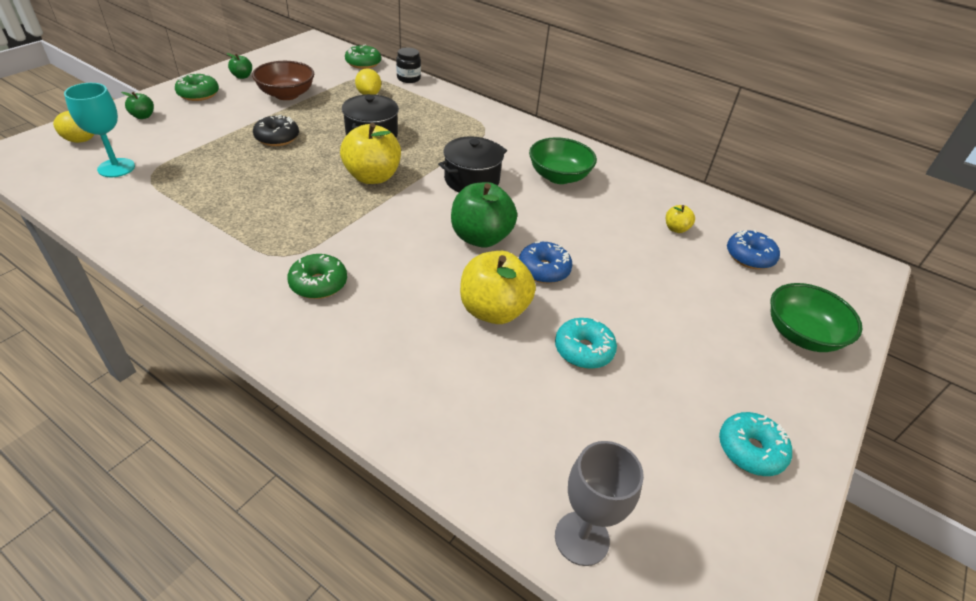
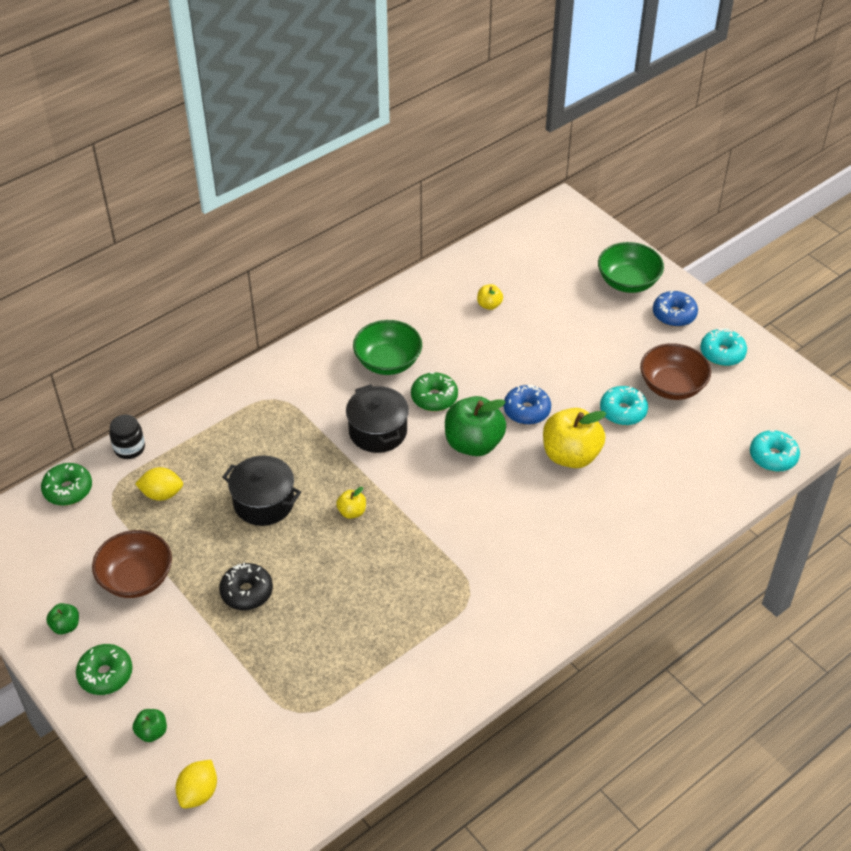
camera: 70 degrees left, 5 degrees up
(116, 168) = (275, 747): turquoise goblet -> none
(318, 284) = (515, 570): green donut -> green donut (434, 397)
(372, 177) = (352, 512): yellow apple -> yellow apple, size x0.47
(581, 538) = (773, 456): grey goblet -> turquoise donut
(653, 396) = (672, 386): none -> brown bowl
(749, 257) = (536, 273): blue donut -> blue donut (674, 314)

